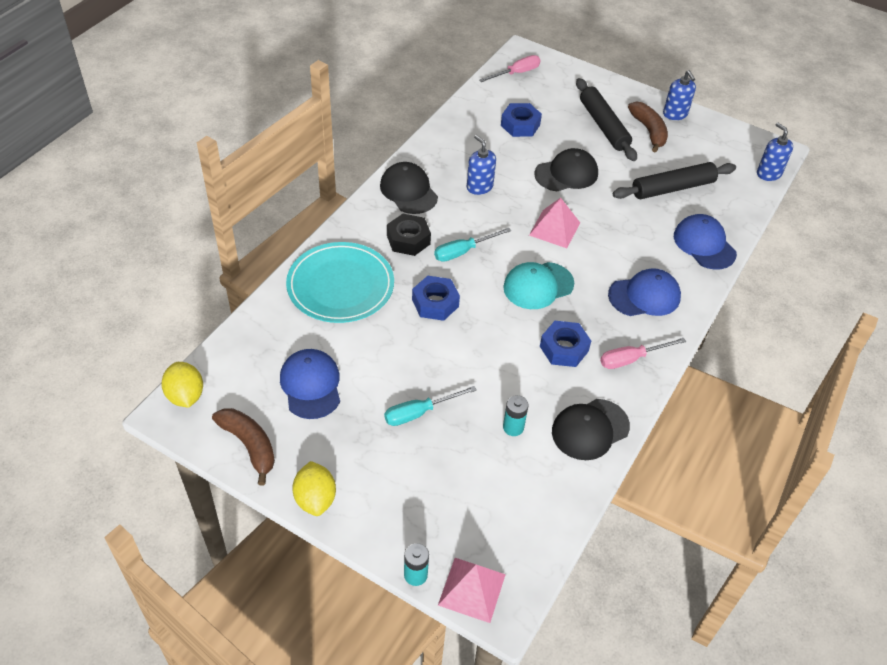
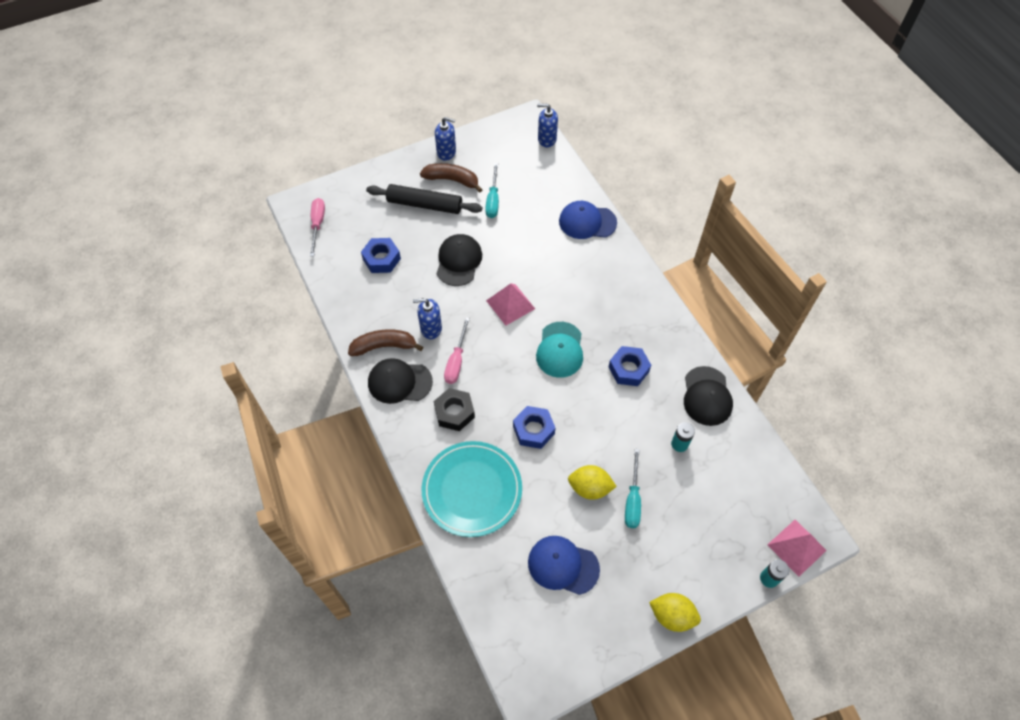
camera: 55 degrees left, 10 degrees up
(185, 396) = (518, 671): yellow lemon -> yellow lemon (590, 488)
(249, 445) = (597, 642): brown banana -> brown banana (384, 346)
(463, 251) = (493, 380): turquoise screwdriver -> turquoise screwdriver (493, 200)
(631, 359) = (662, 333): pink screwdriver -> pink screwdriver (456, 361)
(644, 296) = (611, 289): blue cap -> none
(673, 188) = (521, 204): black rolling pin -> none

